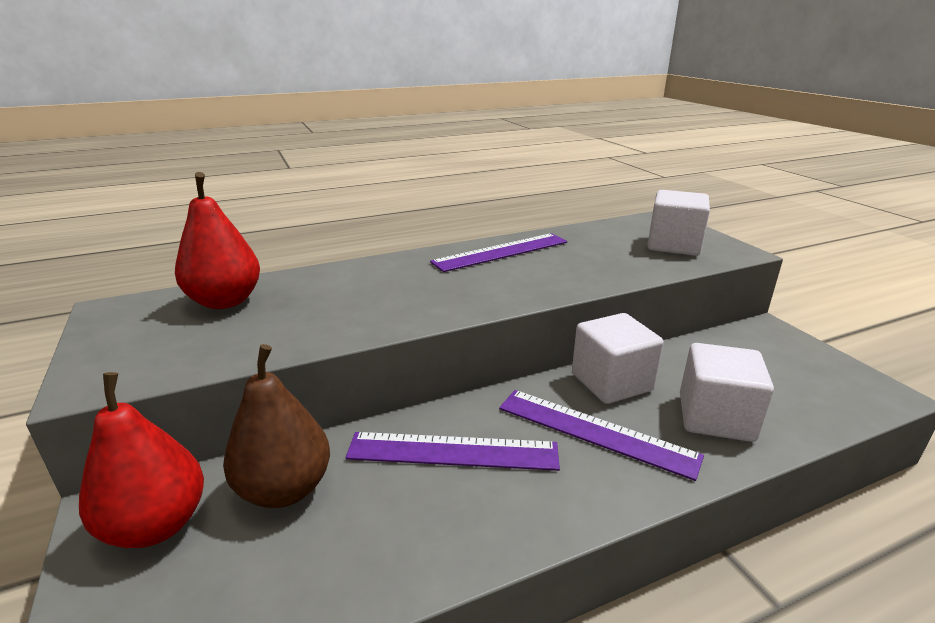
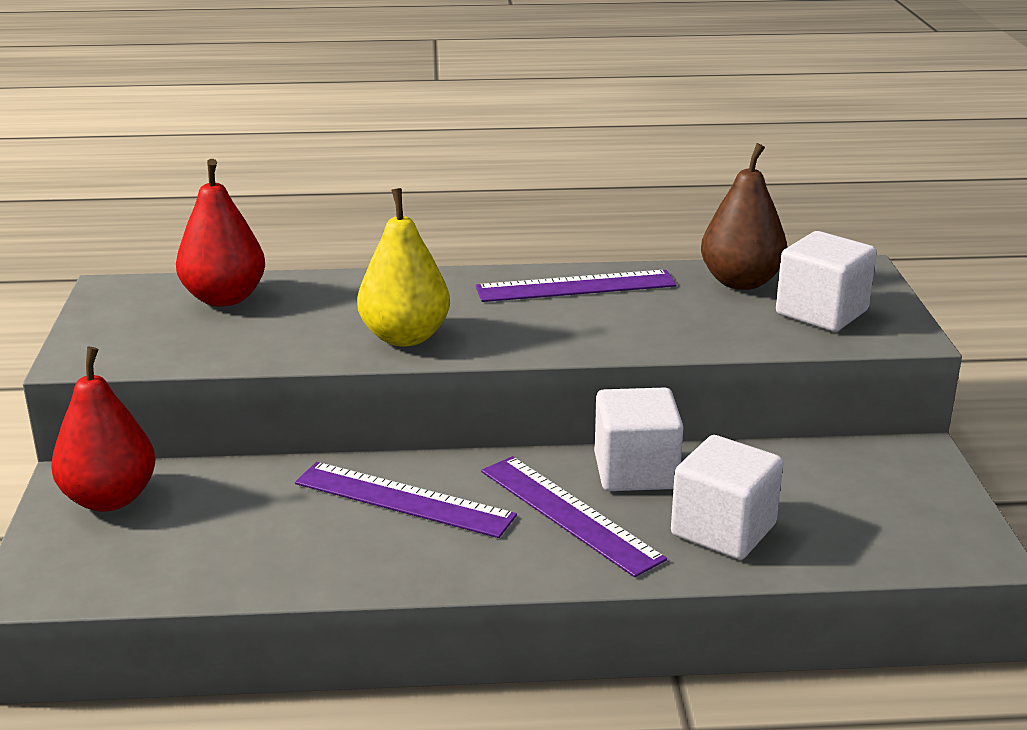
camera: 20 degrees right, 0 degrees up
(285, 489) = (227, 496): brown pear -> brown pear (741, 282)
(403, 308) = (405, 337): none -> yellow pear

